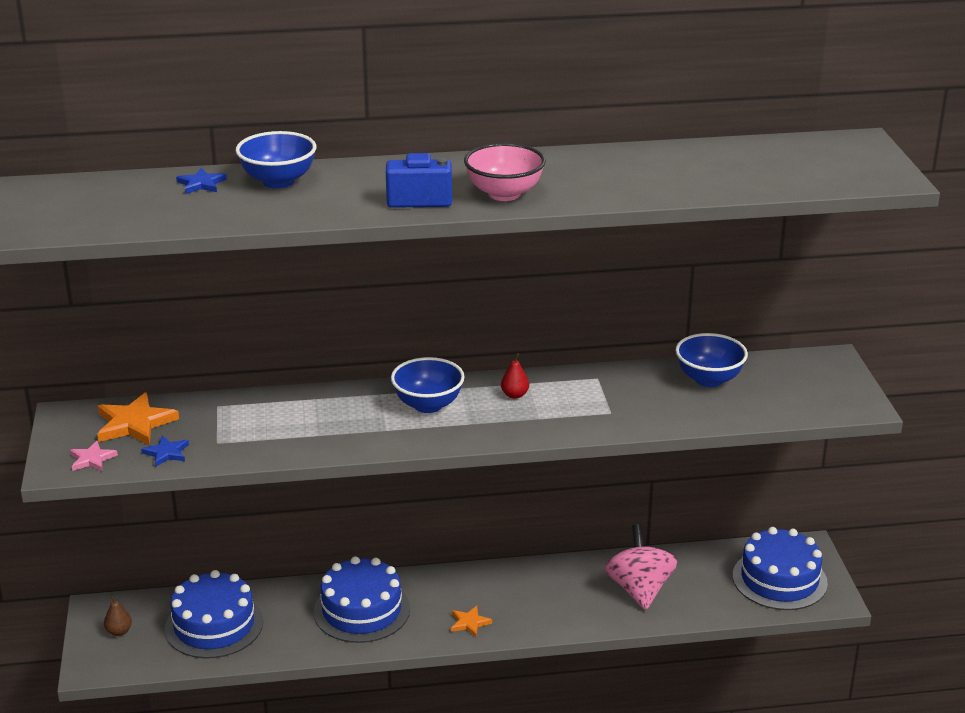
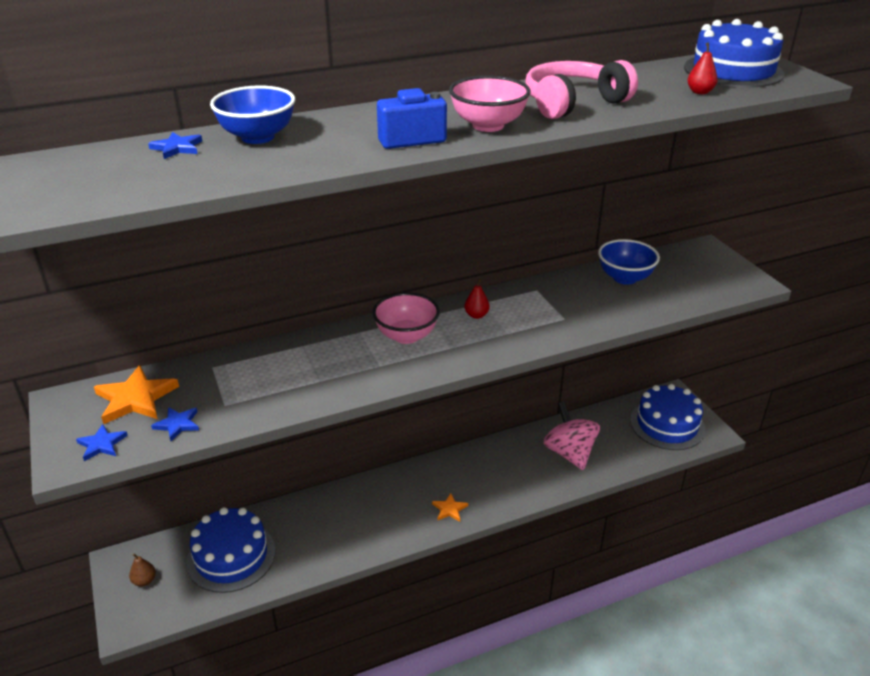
camera: 15 degrees left, 5 degrees up
(92, 459) = (102, 444): pink star -> blue star
(361, 610) = (356, 515): blue cake -> blue cake (733, 71)
(428, 405) = (406, 336): blue bowl -> pink bowl
(610, 178) = (573, 103): none -> pink headphones
(757, 180) = (700, 92): none -> red pear

